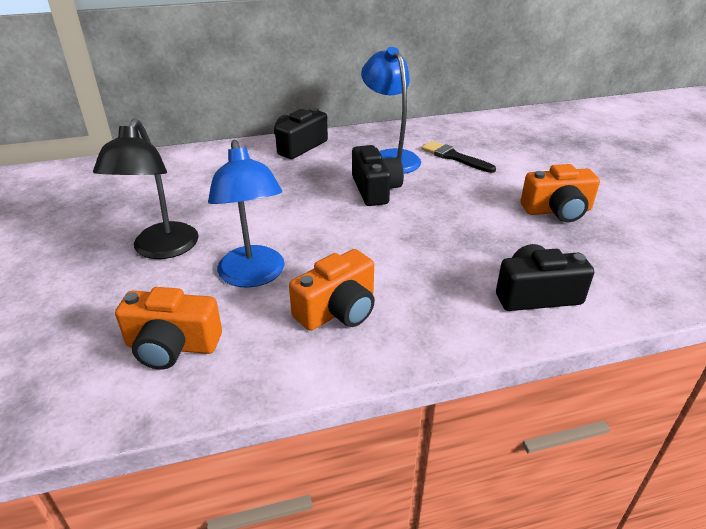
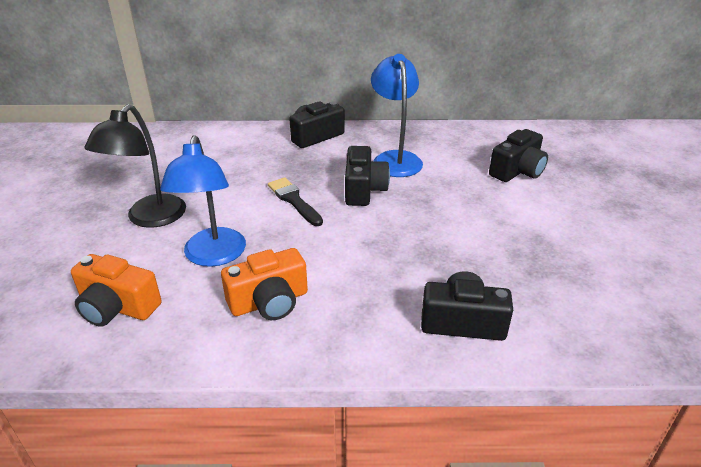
camera: 15 degrees right, 0 degrees up
(454, 157) = (458, 167): black brush -> black brush (294, 200)
(509, 154) = (517, 171): none -> black camera
(557, 210) = (534, 239): orange camera -> none

